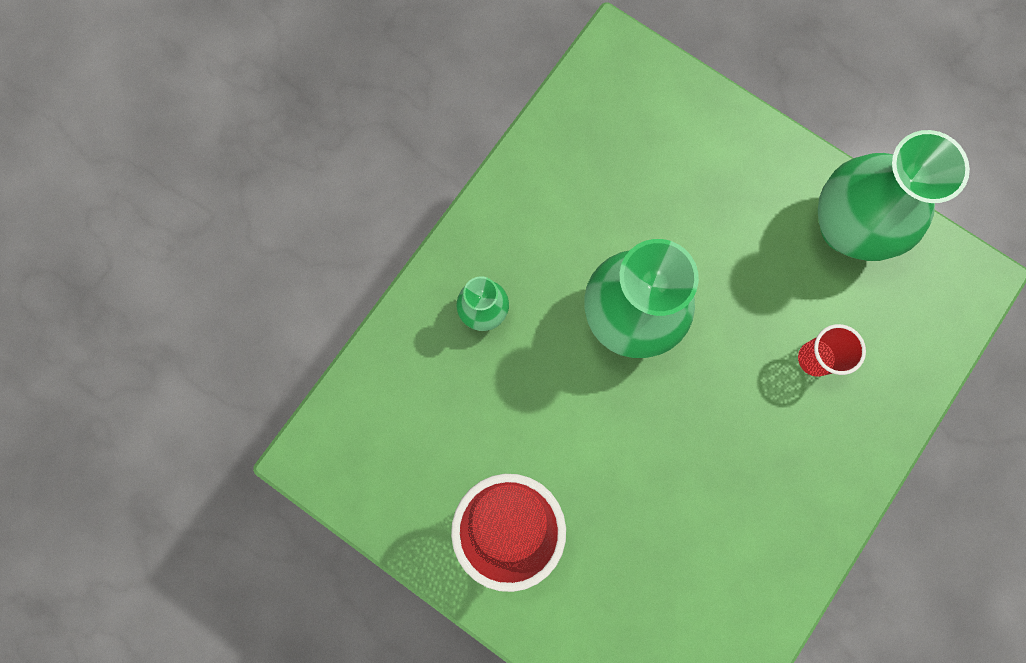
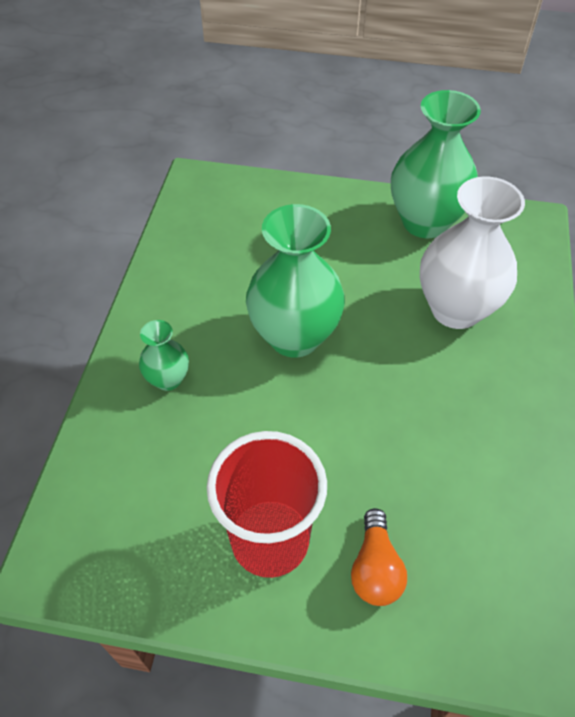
camera: 25 degrees left, 25 degrees down
(588, 591) = (375, 568): none -> orange light bulb
(815, 358) = (456, 309): red cup -> white vase

